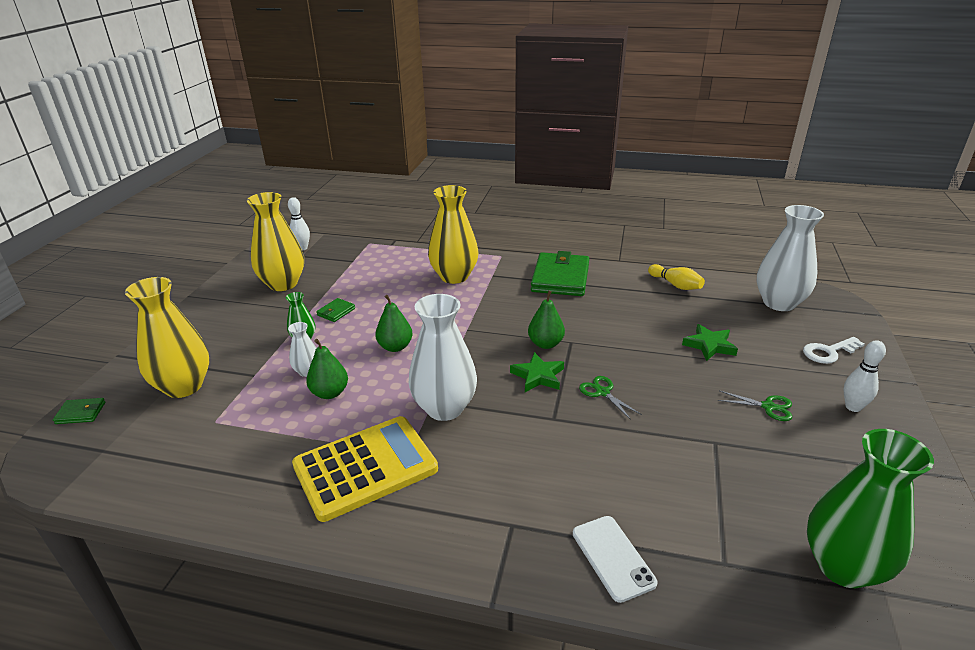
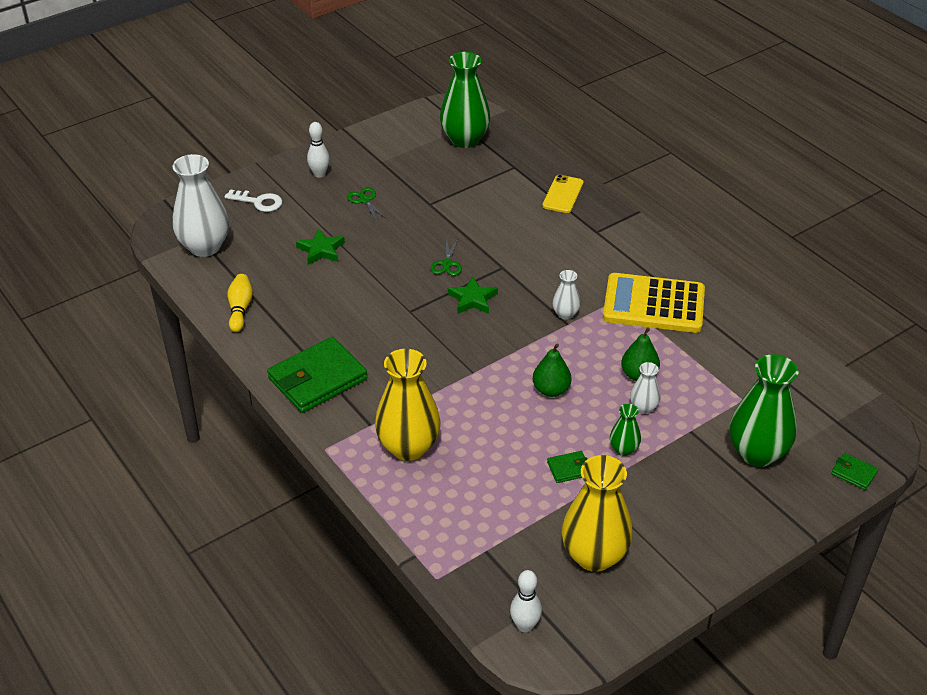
camera: 140 degrees left, 10 degrees up
(184, 386) = (757, 453): yellow vase -> green vase
(444, 408) = (565, 314): white vase -> white vase, size x0.48
(545, 344) = (431, 320): green pear -> none
(612, 558) = (563, 194): white phone -> yellow phone

